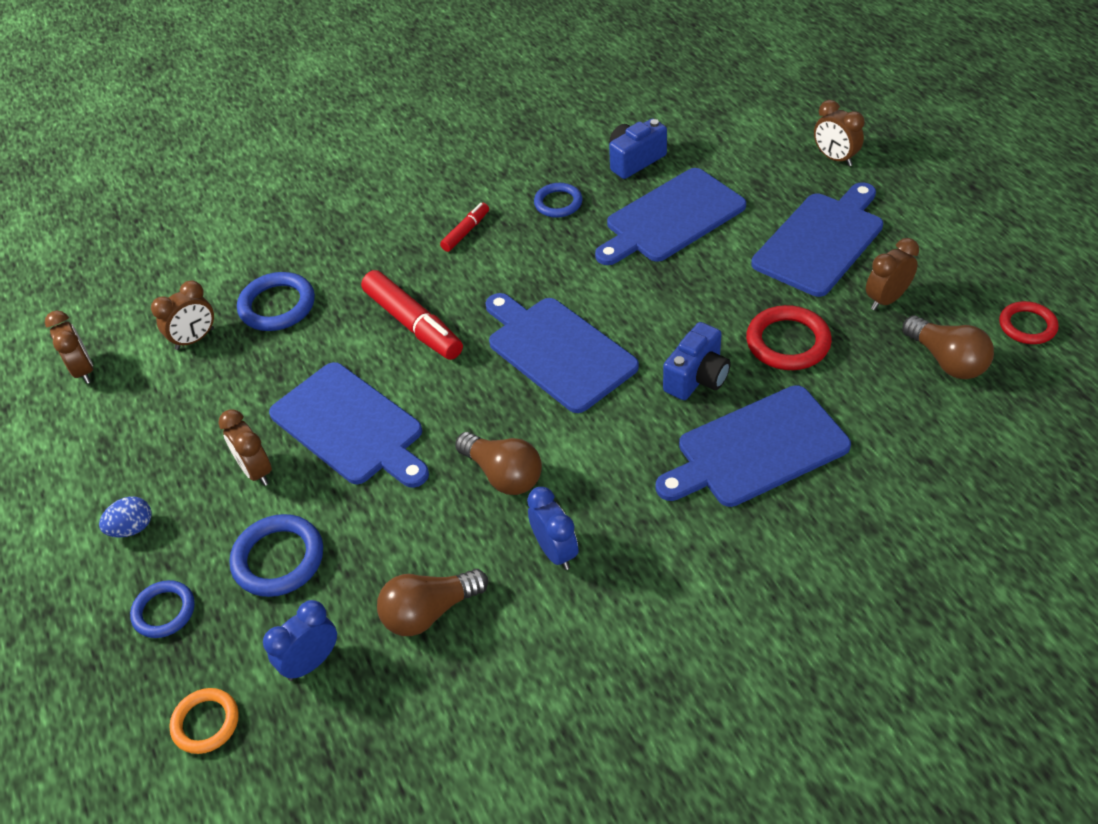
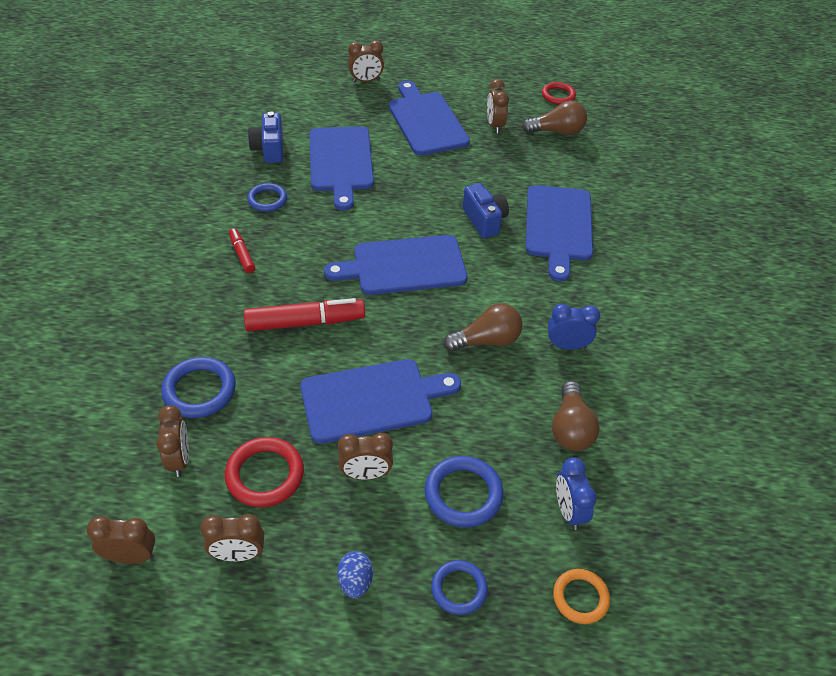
camera: 65 degrees left, 0 degrees up
(119, 433) = (238, 554): none -> brown clock
(788, 342) = (491, 174): red ring -> red ring (265, 475)

